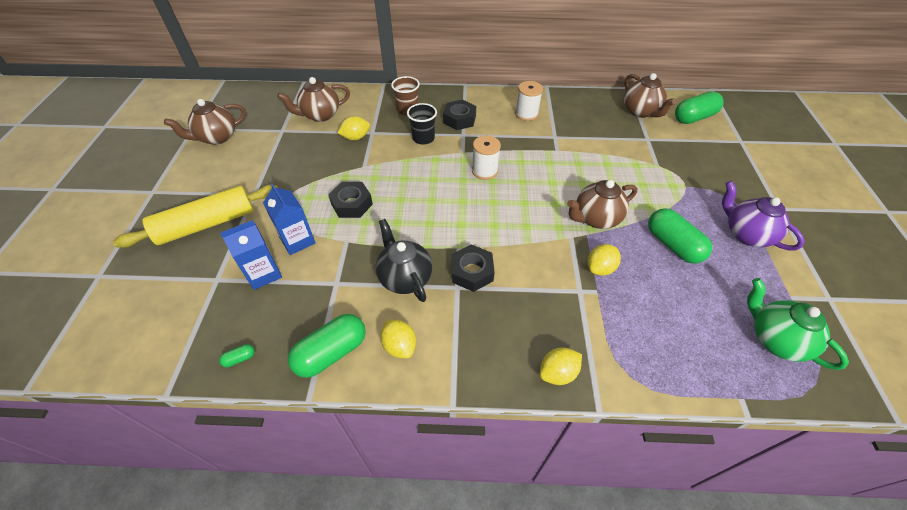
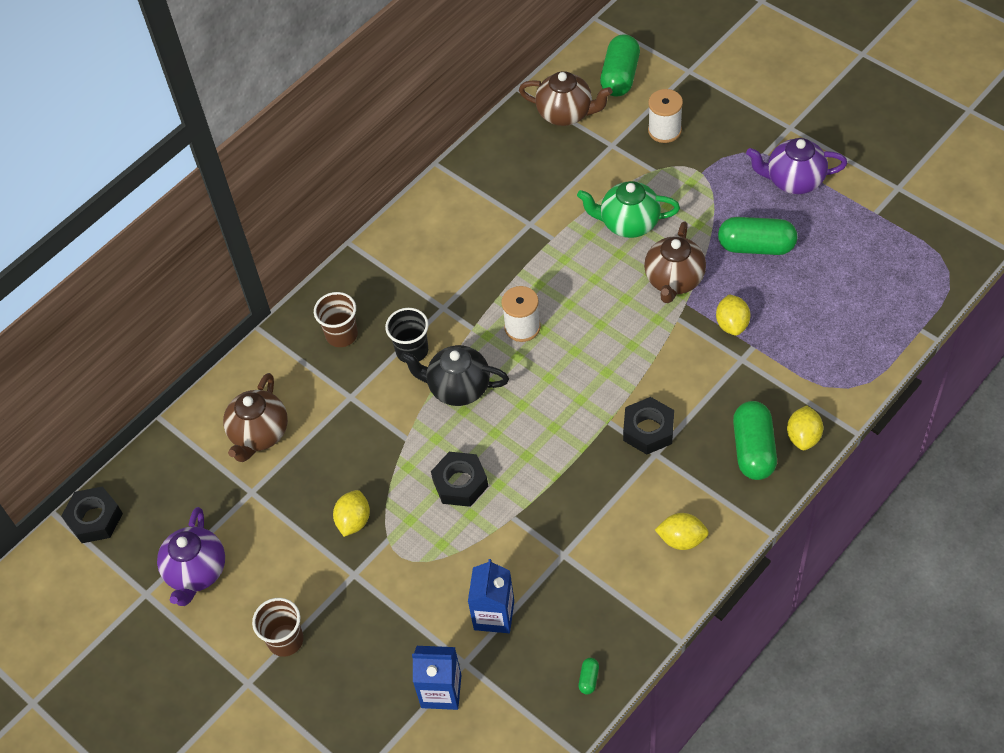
camera: 45 degrees left, 5 degrees up
(190, 191) = (285, 640): none -> brown cup
(207, 224) = (365, 642): yellow rolling pin -> none
(217, 137) = (196, 572): brown teapot -> purple teapot
(297, 240) = (472, 562): blue carton -> blue carton (441, 691)
(331, 353) = (644, 598): green capsule -> green capsule (753, 449)
(356, 137) = (344, 419): yellow lemon -> yellow lemon (354, 521)
(405, 278) = (607, 491): black teapot -> black teapot (458, 388)
(459, 119) = (412, 293): black nut -> black nut (94, 519)
(526, 114) = (466, 221): white spool -> white spool (664, 130)
(775, 339) = (898, 261): green teapot -> green teapot (628, 223)

